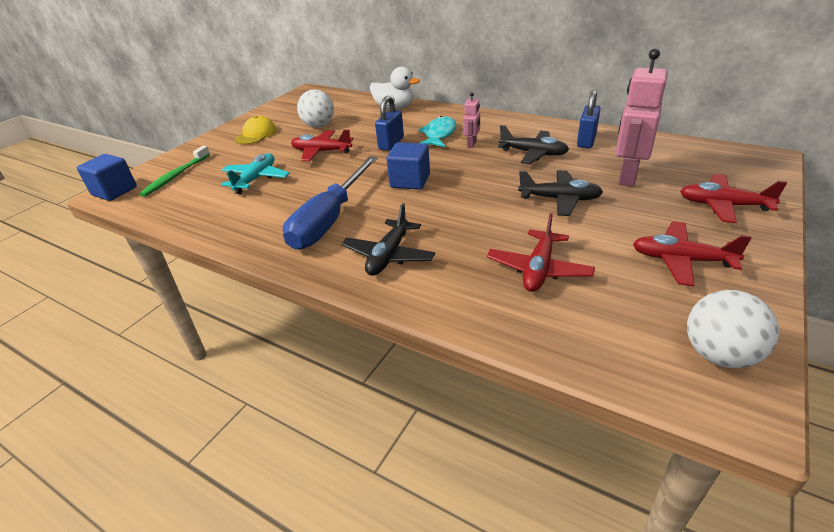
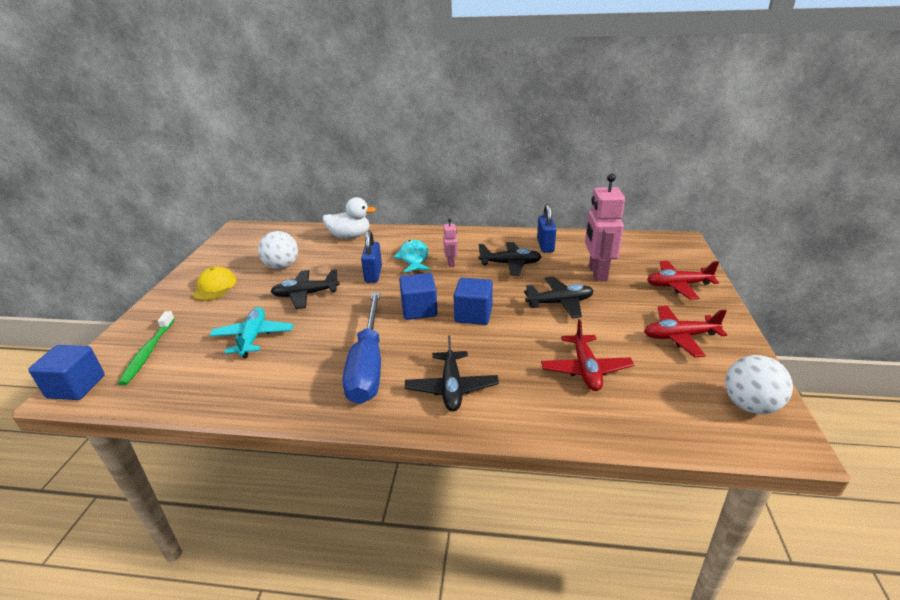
camera: 25 degrees left, 5 degrees down
(321, 152) = (305, 294): red plane -> black plane
(459, 195) = (473, 315): none -> blue cube

